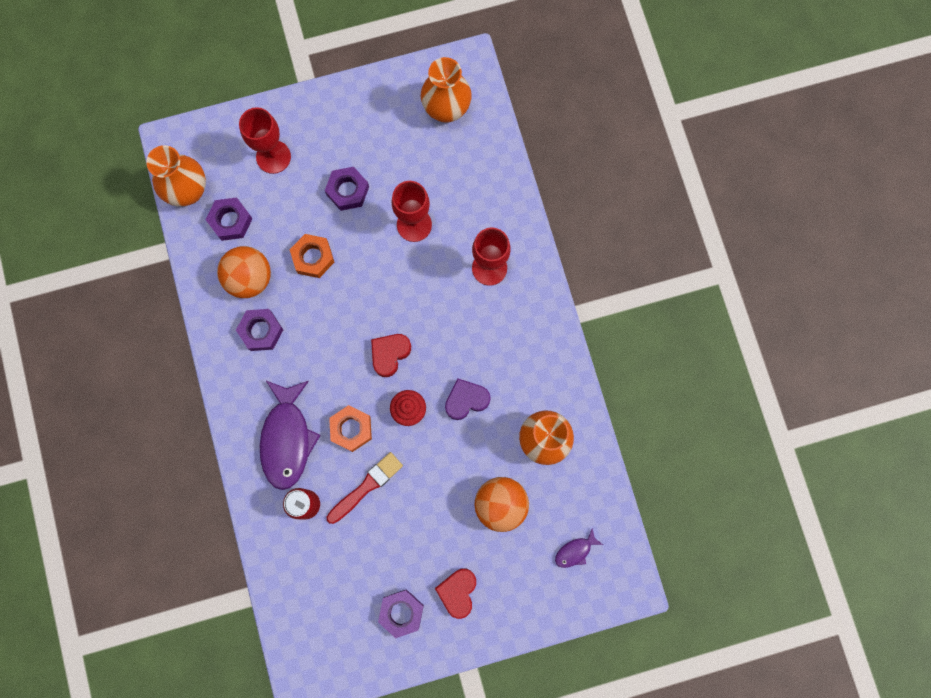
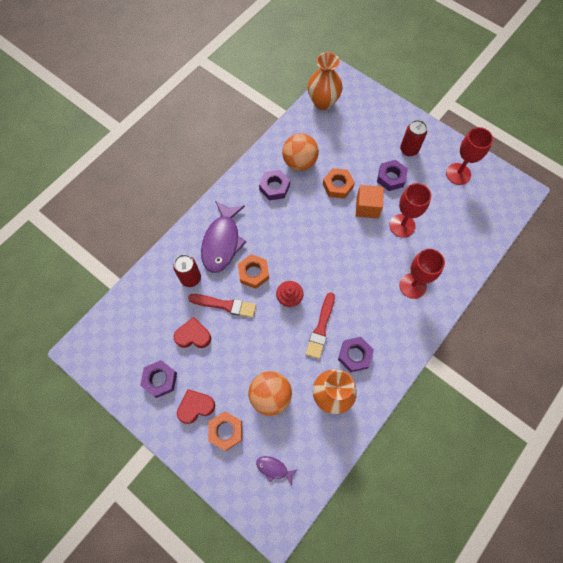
camera: 55 degrees right, 10 degrees down
(230, 221) = (324, 132): purple nut -> purple nut (355, 355)
(273, 157) = (377, 129): red goblet -> red goblet (458, 174)
(287, 439) = (222, 242): purple fish -> purple fish turned 45 degrees counterclockwise
(327, 143) = (409, 150): none -> red can
(364, 245) = (367, 207): none -> orange cube
(389, 354) = (314, 264): red heart -> red heart (193, 336)
(446, 109) = (484, 197): orange vase -> none
(466, 400) = (321, 328): purple heart -> red brush
(504, 576) = (226, 431): none -> orange nut

